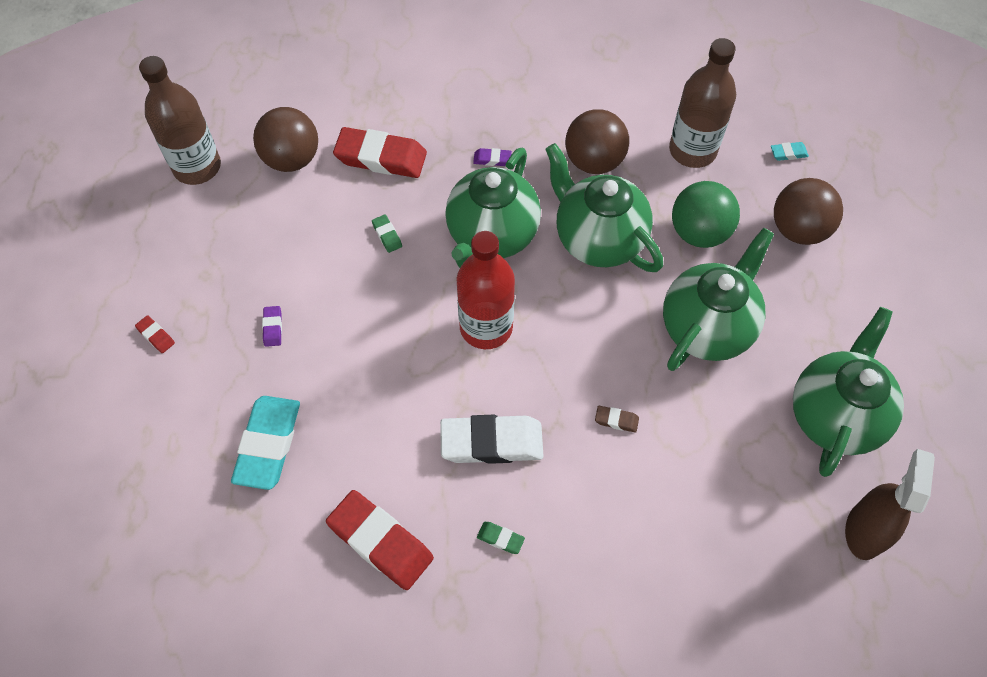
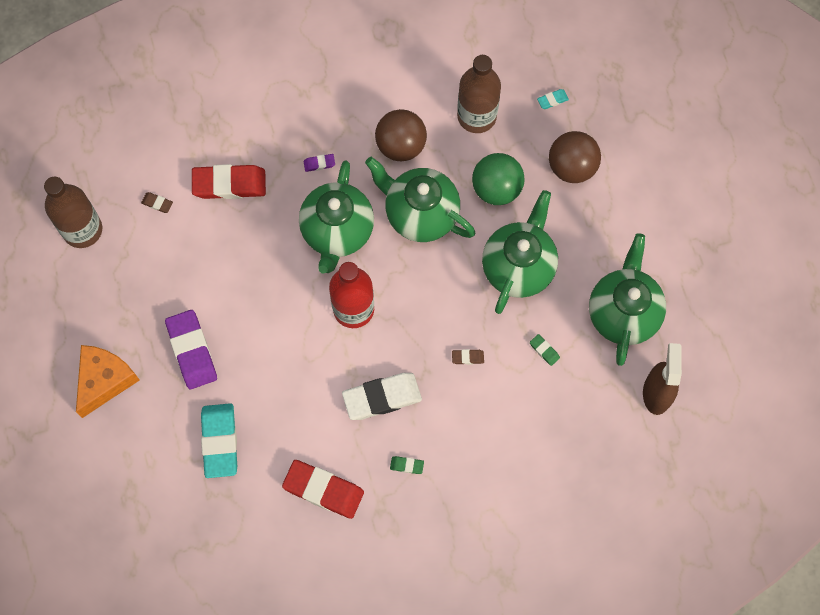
camera: 15 degrees left, 10 degrees up
(156, 336) = (104, 380): red eraser -> orange cheese
(273, 328) = (192, 351): purple eraser -> purple eraser, size x2.33
(291, 159) = (157, 203): brown ball -> brown eraser
(387, 235) = (255, 252): green eraser -> green eraser (544, 350)

